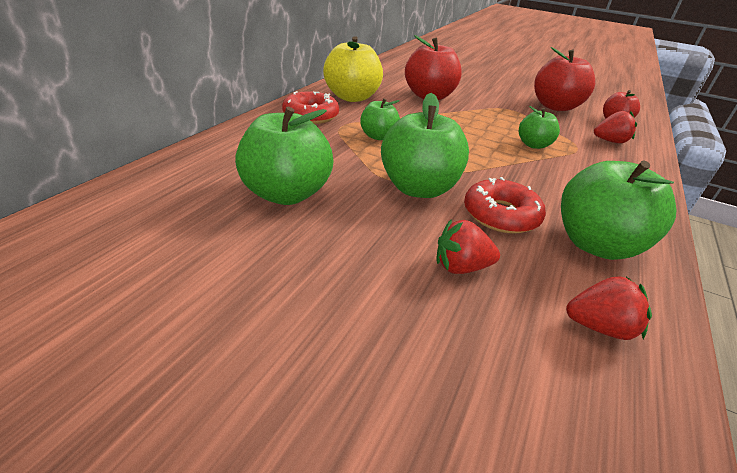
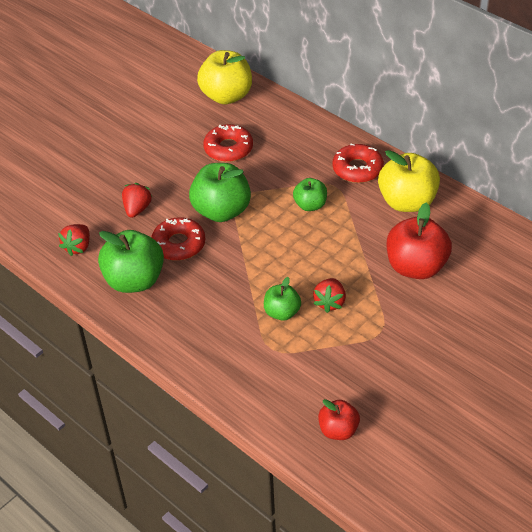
camera: 110 degrees right, 10 degrees up
(141, 207) = (226, 96): none -> yellow apple
(286, 194) = (228, 149): green apple -> red donut
(555, 107) = (387, 387): red apple -> none
(610, 141) = (283, 388): red strawberry -> red strawberry (330, 302)

